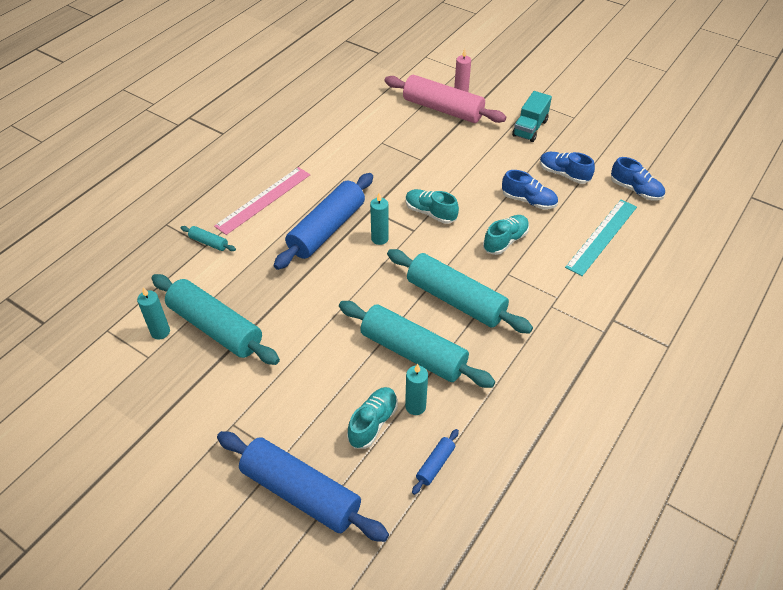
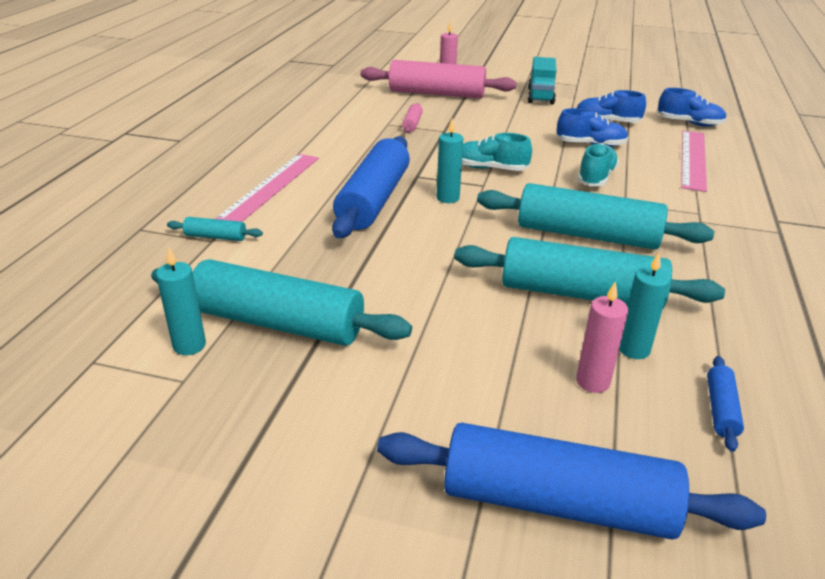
camera: 20 degrees left, 15 degrees down
(373, 423) = (592, 382): turquoise shoe -> pink candle
(401, 146) = (412, 124): none -> pink rolling pin
(602, 236) = (693, 159): turquoise ruler -> pink ruler

